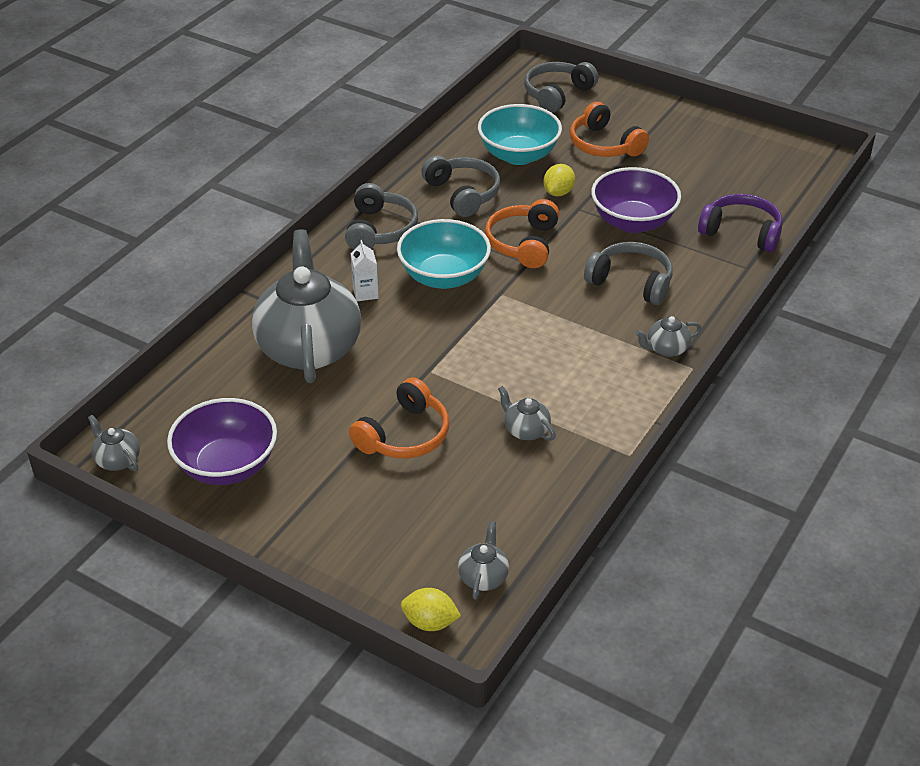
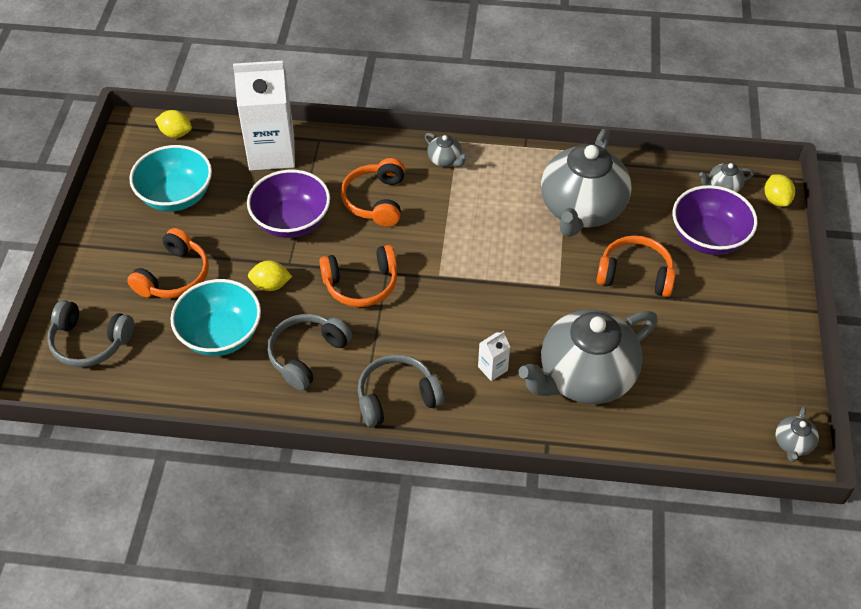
camera: 115 degrees left, 10 degrees up
(227, 466) = (743, 368): purple bowl -> purple bowl (708, 238)
(444, 277) = (438, 322): turquoise bowl -> turquoise bowl (176, 196)
(526, 430) = (581, 209): grey teapot -> grey teapot, size x2.49
(631, 282) = (376, 200): grey headphones -> orange headphones
(741, 232) = (272, 153): purple headphones -> white carton
(802, 180) = (176, 133): none -> yellow lemon

